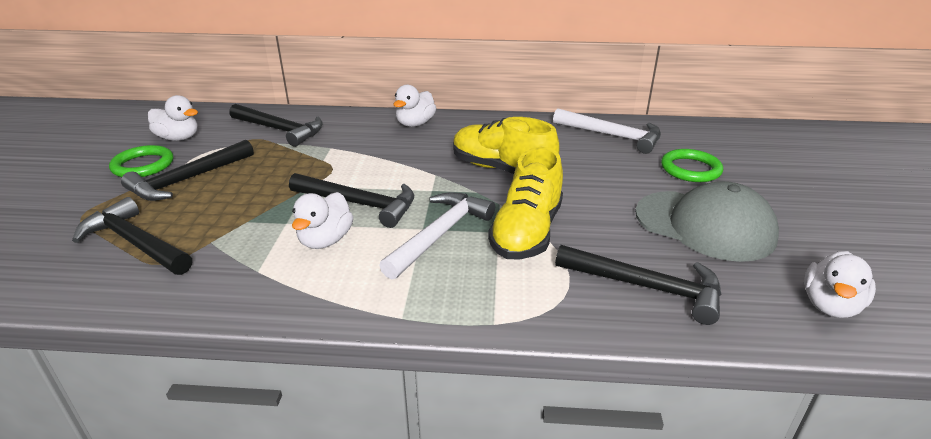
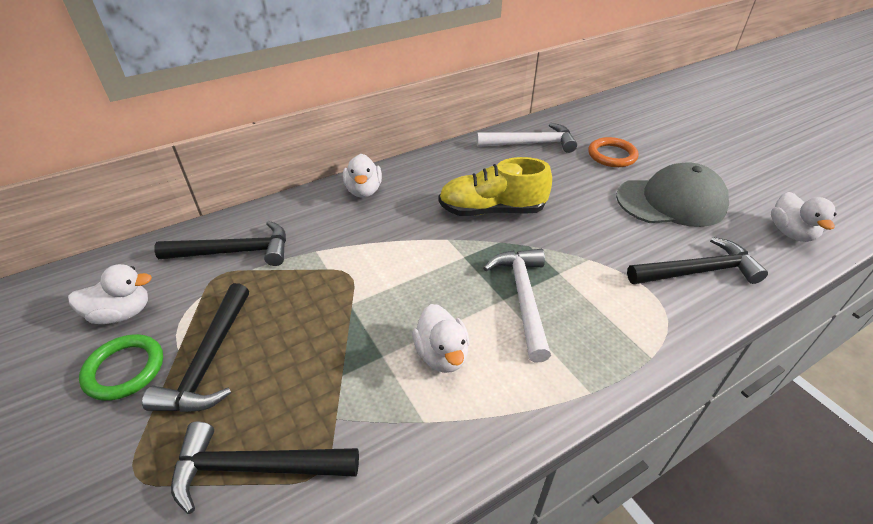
camera: 35 degrees left, 10 degrees up
(359, 204) = (422, 301): black hammer -> none
(527, 232) = (578, 263): yellow shoe -> none
(690, 169) = (612, 155): green ring -> orange ring

